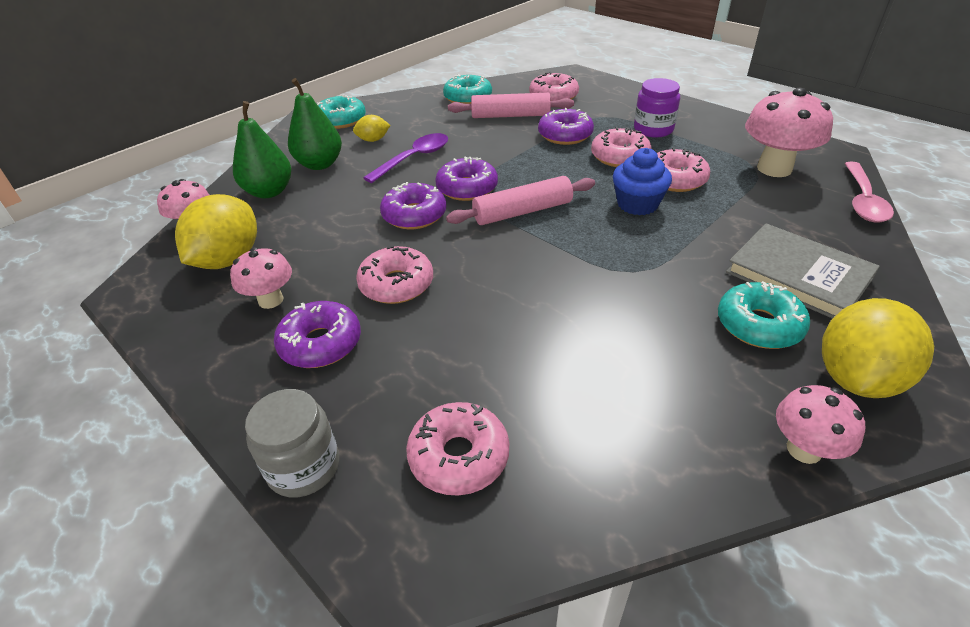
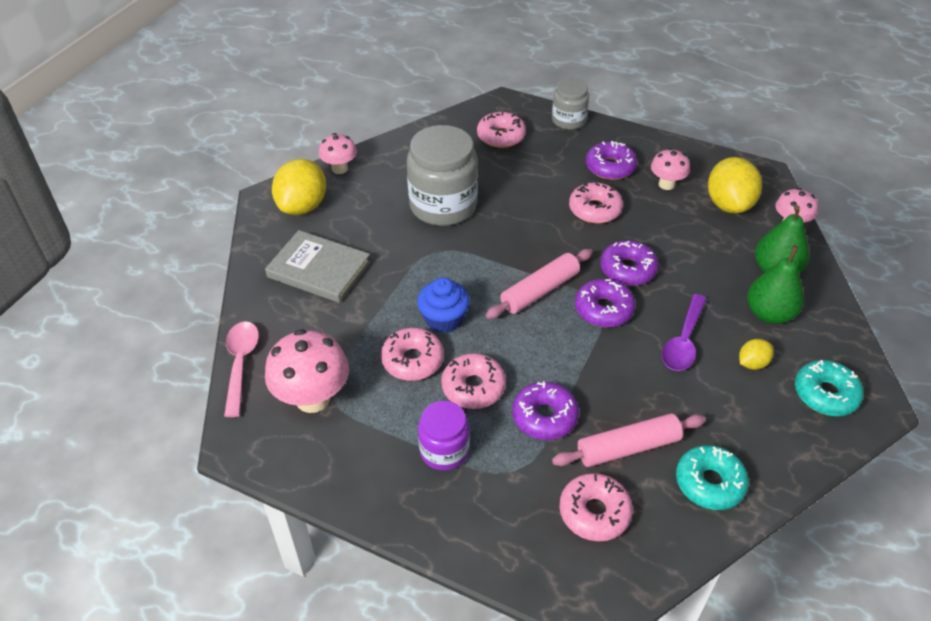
camera: 160 degrees right, 5 degrees up
(611, 332) = (443, 206): none -> grey jar
(759, 325) = (352, 227): turquoise donut -> none

